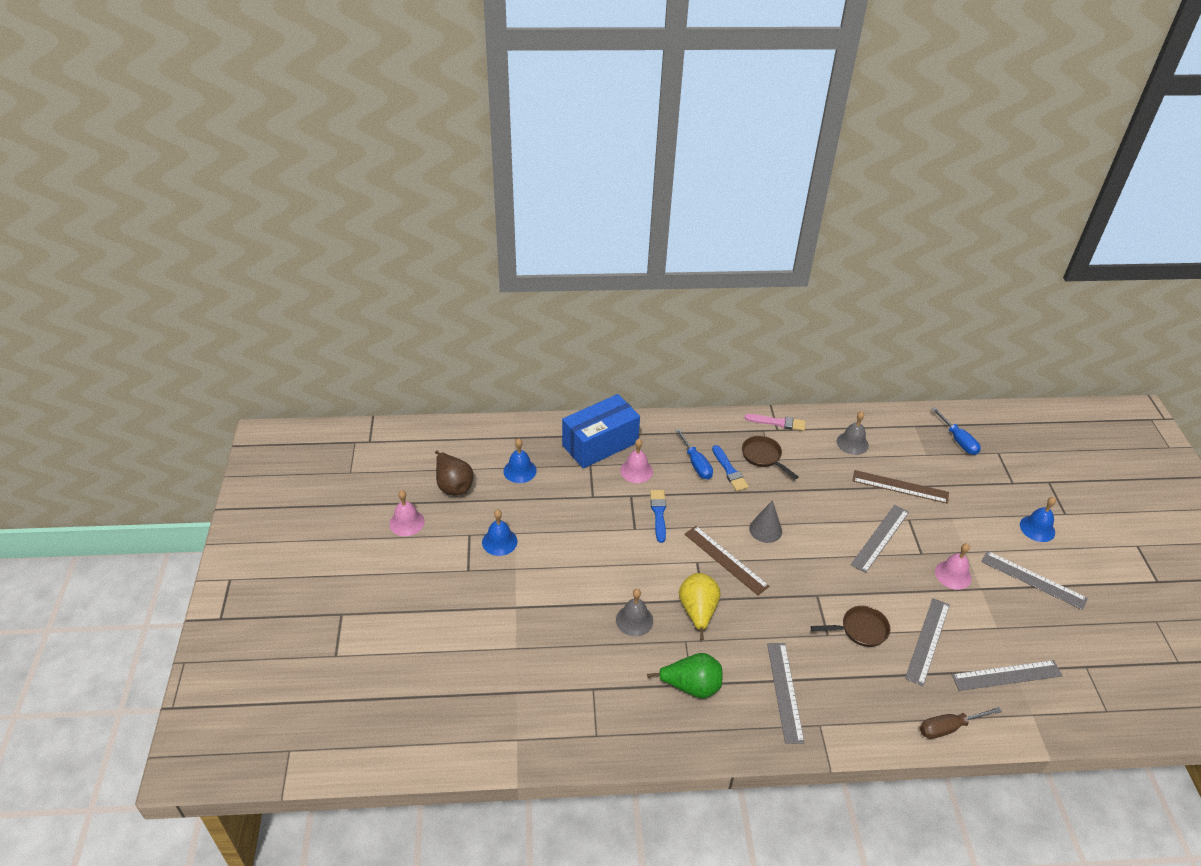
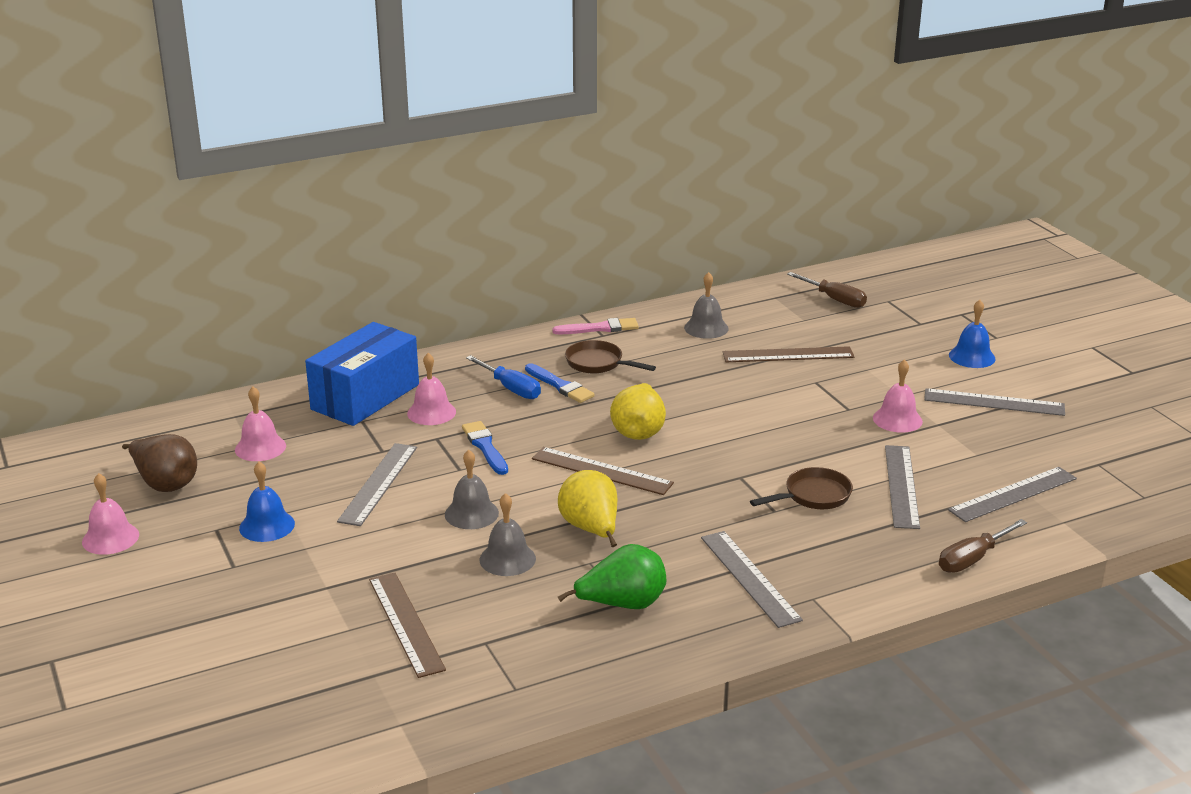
camera: 20 degrees left, 15 degrees down
(520, 470) = (260, 447): blue bell -> pink bell
(551, 655) = (406, 623): none -> brown ruler
(627, 572) = (471, 513): none -> grey bell
(765, 530) = (639, 431): grey cone -> yellow pear
(880, 538) = (790, 406): grey ruler -> grey ruler (378, 483)
(958, 440) = (834, 299): blue screwdriver -> brown screwdriver

